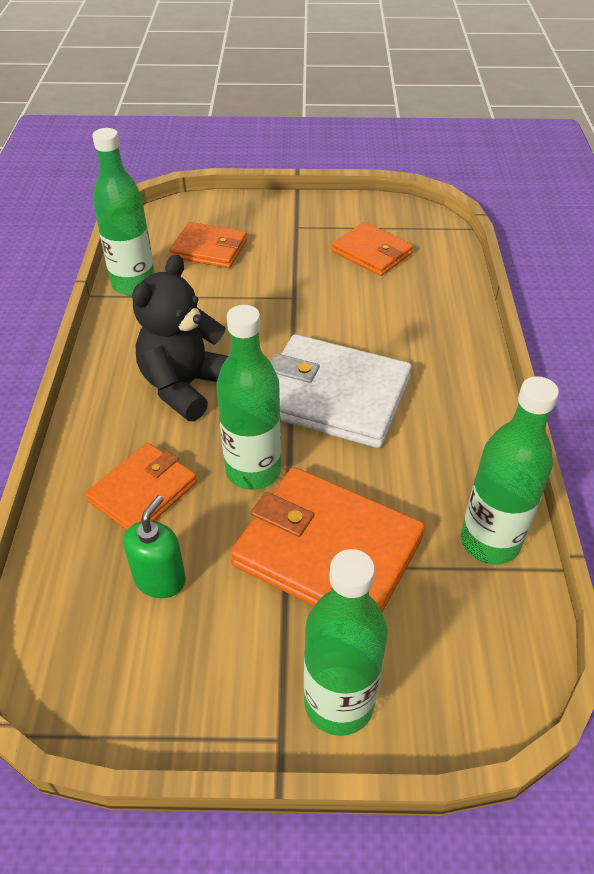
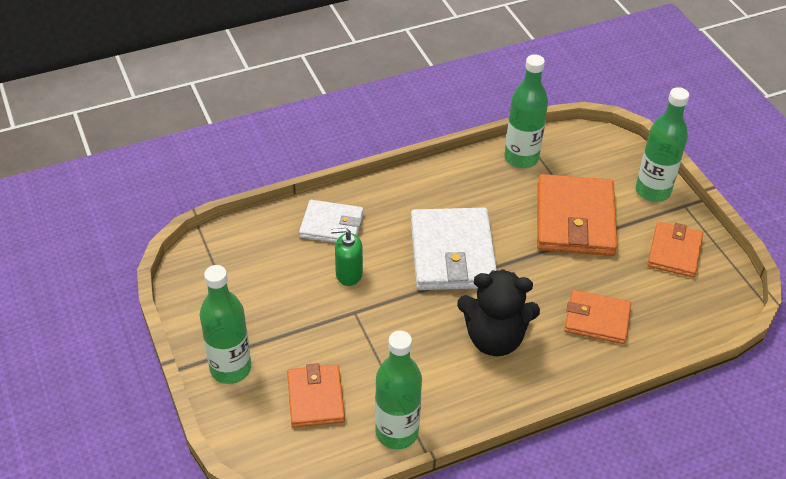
camera: 115 degrees left, 0 degrees up
(160, 579) = (645, 284): green soap dispenser -> green soap dispenser (348, 274)
(253, 470) = (543, 272): green bottle -> green bottle (230, 368)
(372, 253) = (266, 280): orange wallet -> orange wallet (674, 252)
(430, 313) = (332, 225): none -> white wallet

